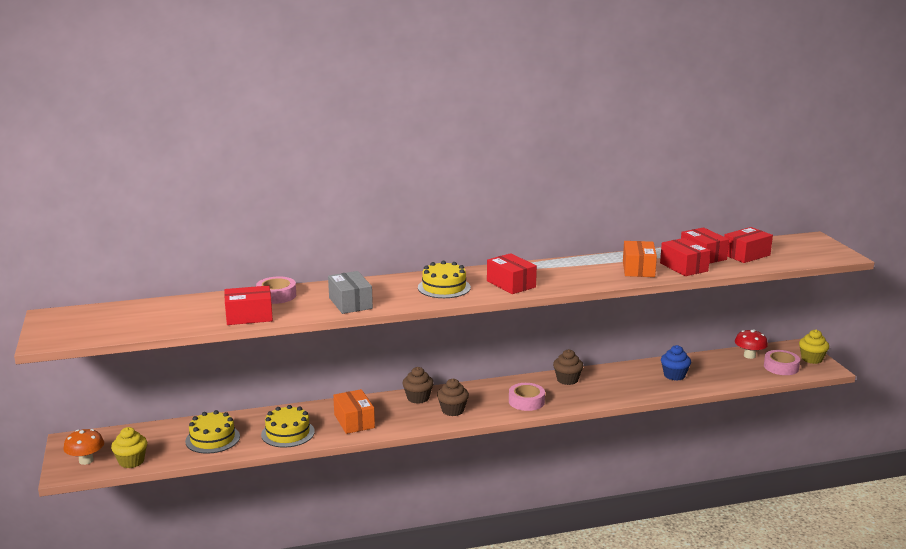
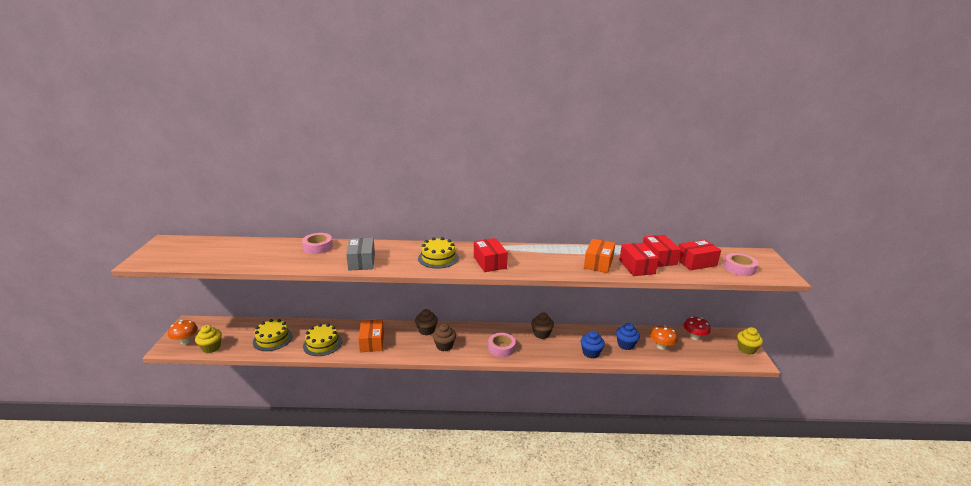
camera: 15 degrees right, 5 degrees up
(249, 316) = (284, 262): red box -> none
(637, 390) = (591, 353): none -> blue cupcake
(716, 371) = (661, 346): none -> orange mushroom
(781, 367) = (717, 352): pink tape -> pink tape (739, 268)

